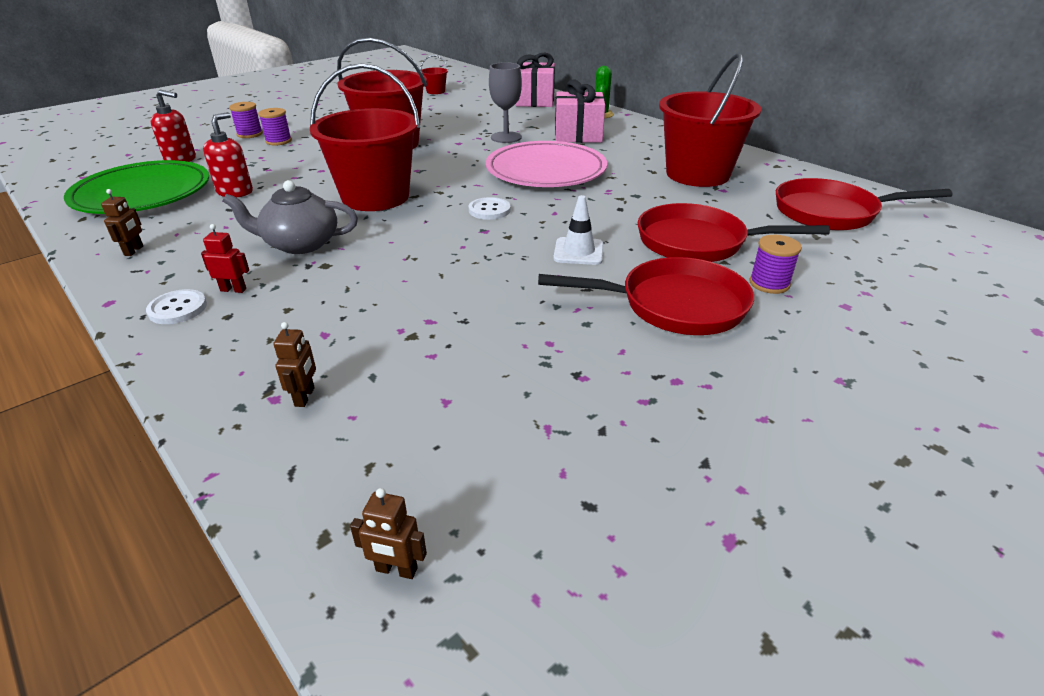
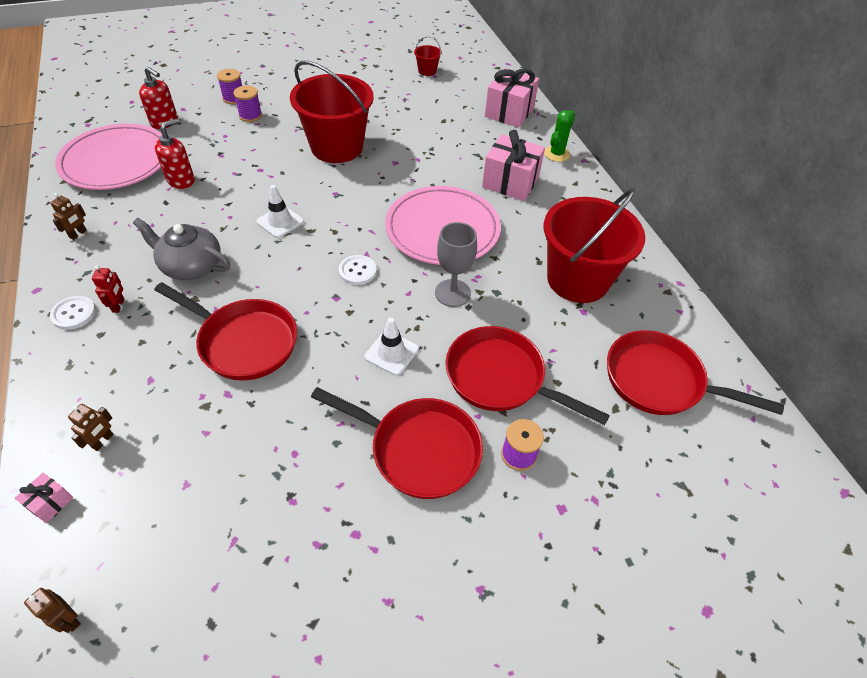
camera: 20 degrees right, 15 degrees up
(142, 194) = (116, 161): green plate -> pink plate
(233, 290) = (118, 305): red robot -> red robot turned 60 degrees clockwise
(275, 470) = (50, 503): none -> pink gift
(375, 197) = (280, 222): red bucket -> white traffic cone
(413, 281) = (243, 342): none -> red pan
(506, 137) = (442, 166): grey goblet -> grey goblet (452, 293)

